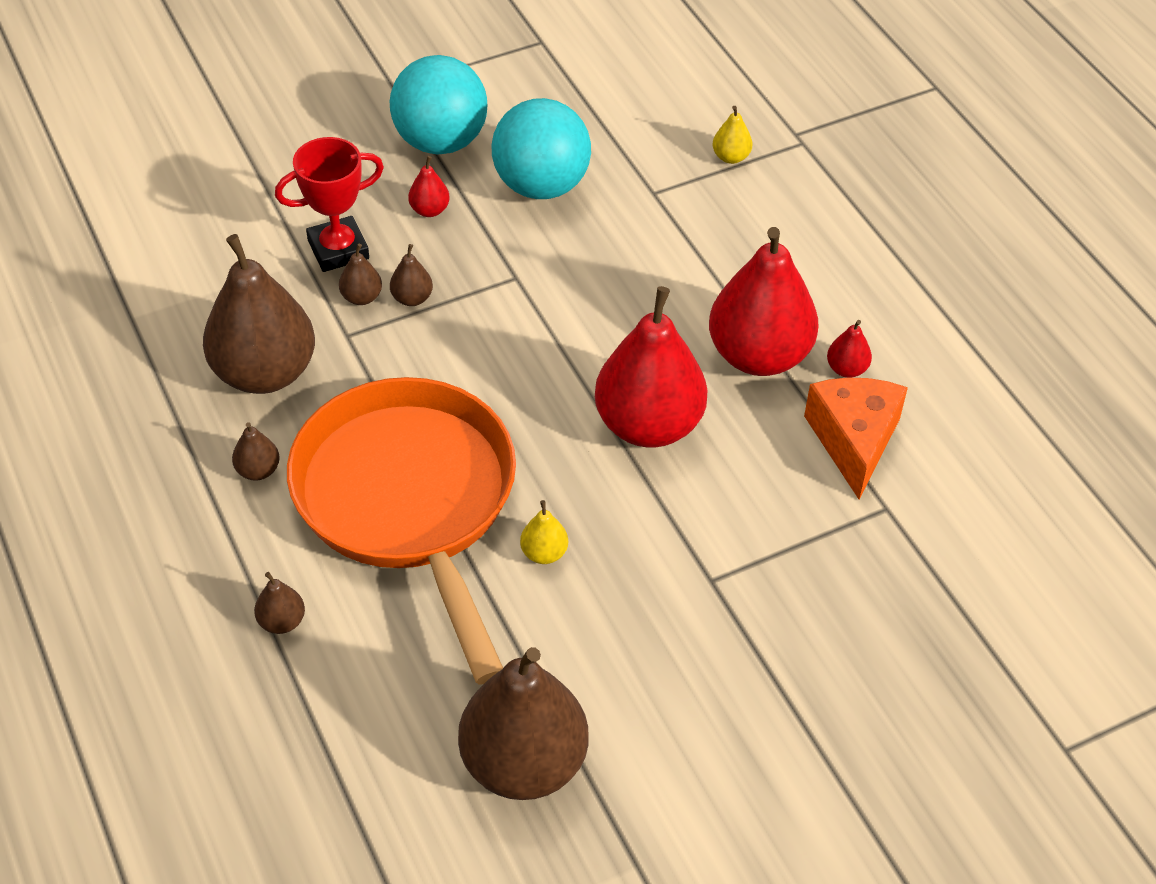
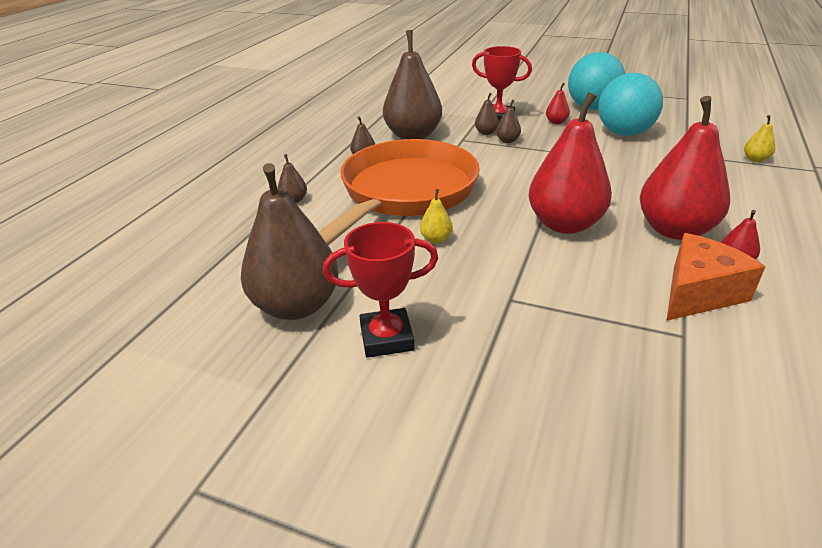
camera: 50 degrees right, 15 degrees down
(660, 722) = (386, 338): none -> red trophy

